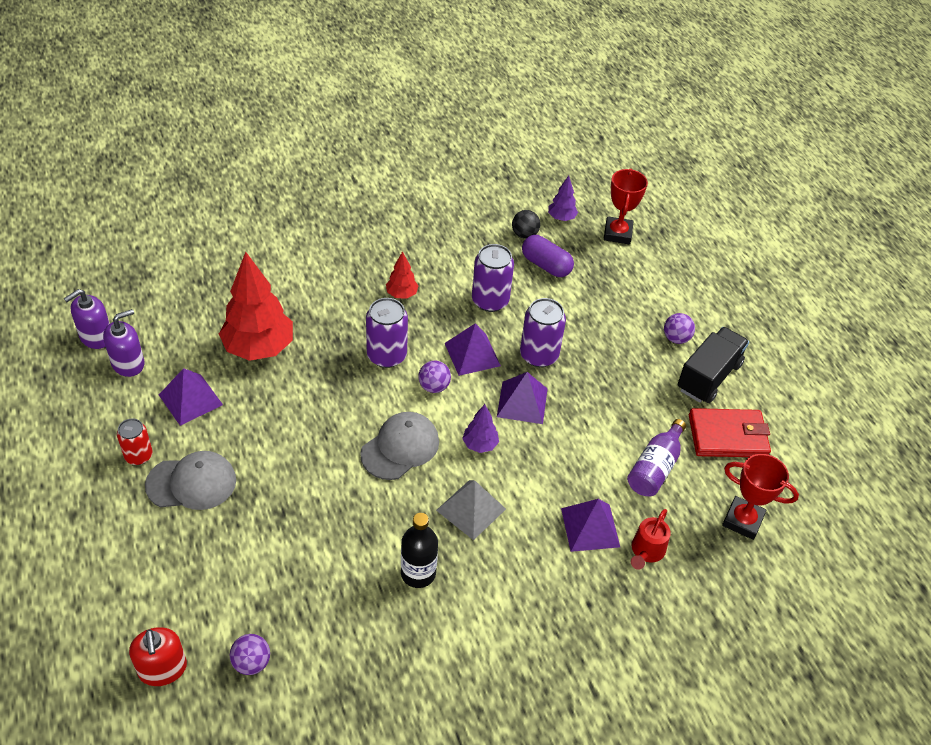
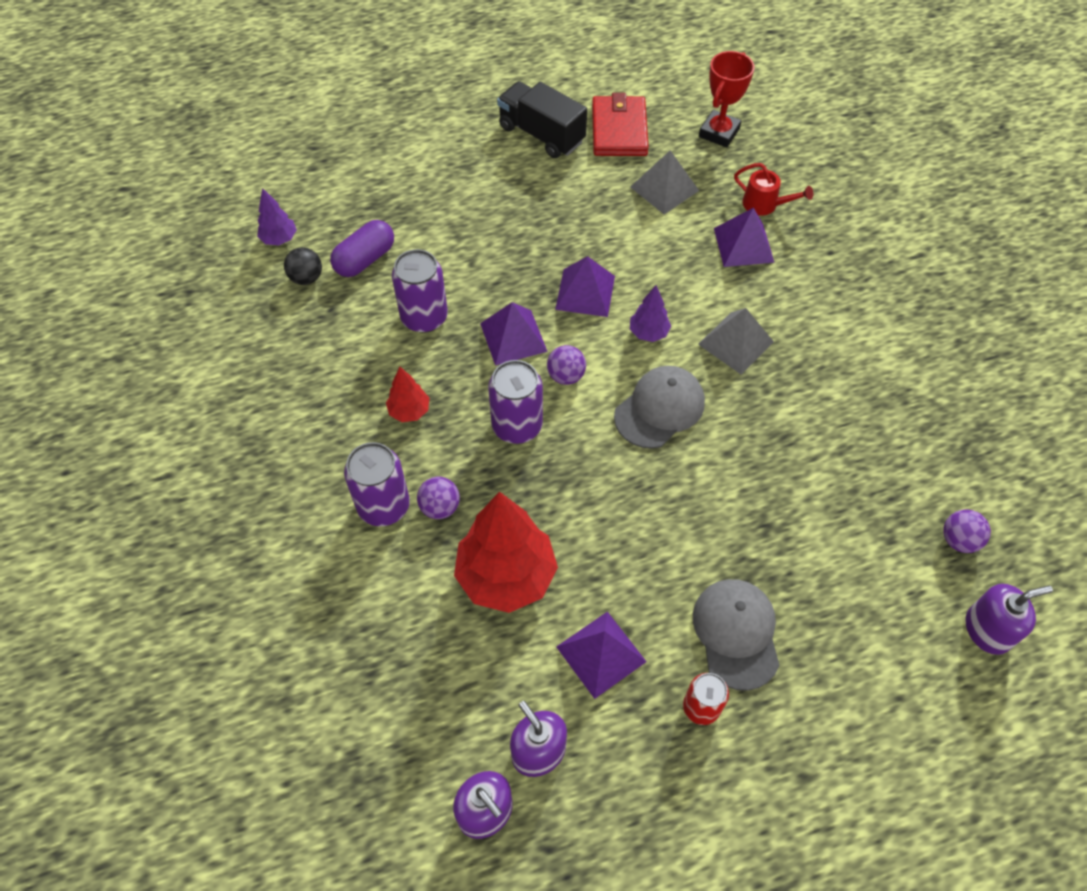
camera: 85 degrees left, 10 degrees up
(162, 669) = (987, 630): red soap dispenser -> purple soap dispenser
(400, 448) = (659, 409): grey cap -> grey cap turned 90 degrees clockwise
(418, 573) = (822, 390): black bottle -> none
(539, 355) = (514, 274): purple can -> purple can (383, 506)
(617, 233) = (314, 188): red trophy -> none
(655, 468) = (664, 188): purple bottle -> grey pyramid
(676, 338) = (487, 154): purple ball -> purple ball (440, 507)

